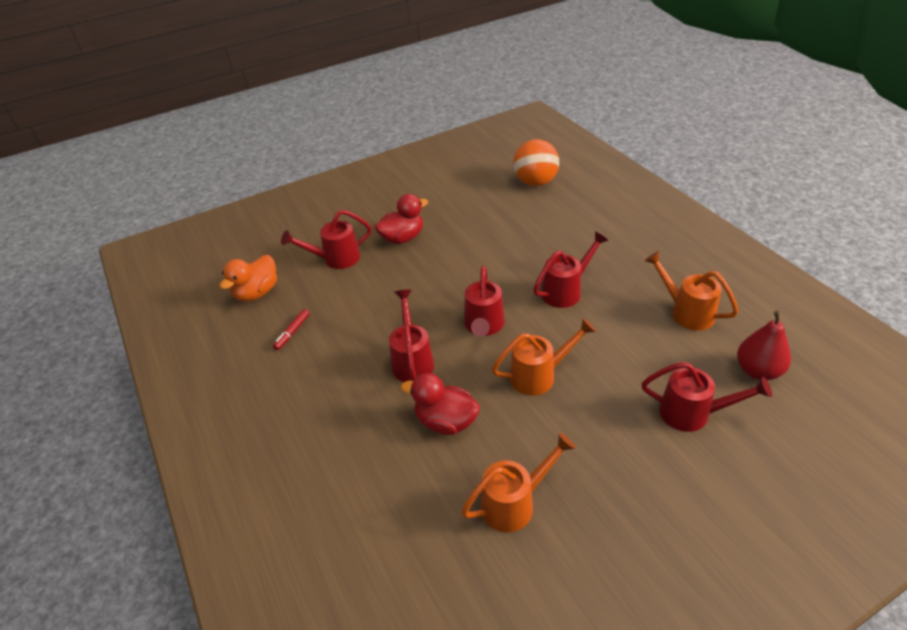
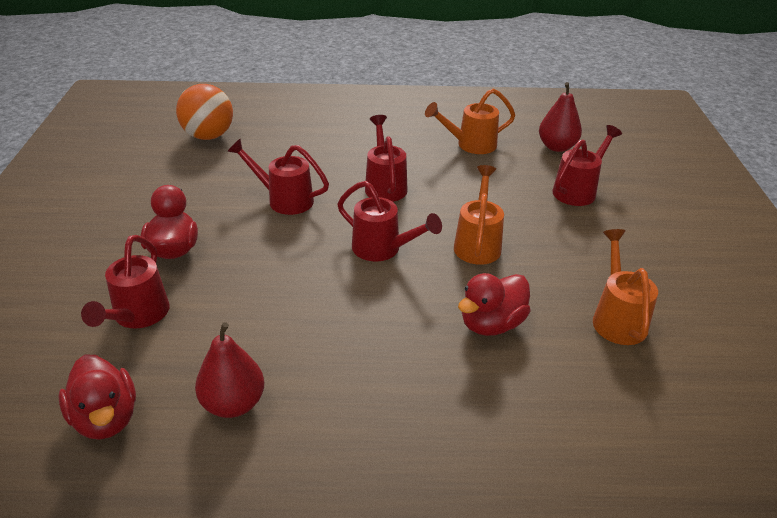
camera: 65 degrees left, 5 degrees down
(257, 293) = (106, 418): orange duck -> red duck
(292, 332) = (233, 404): red marker -> red pear
(412, 360) = (384, 315): red watering can -> red watering can (284, 200)

